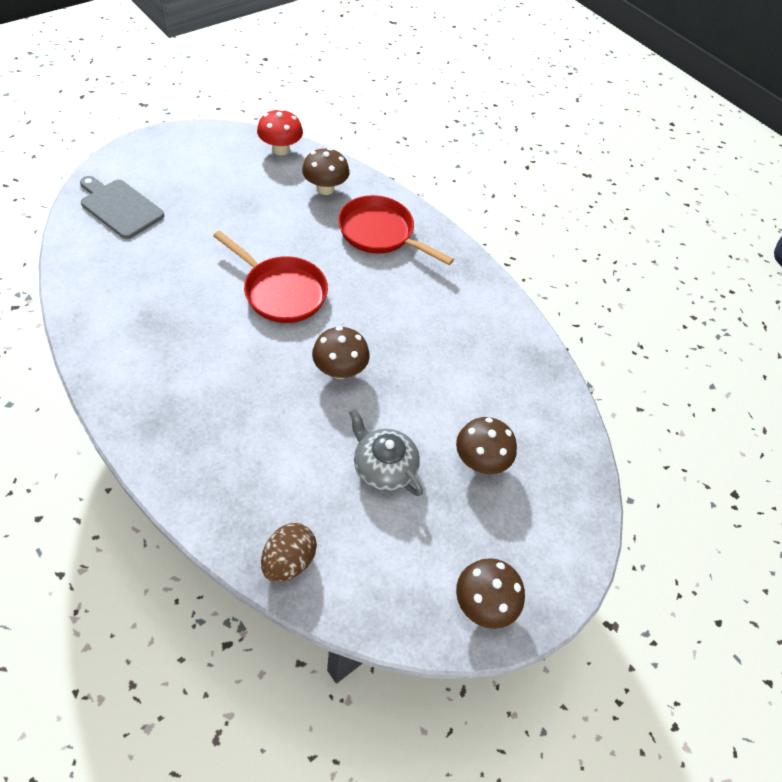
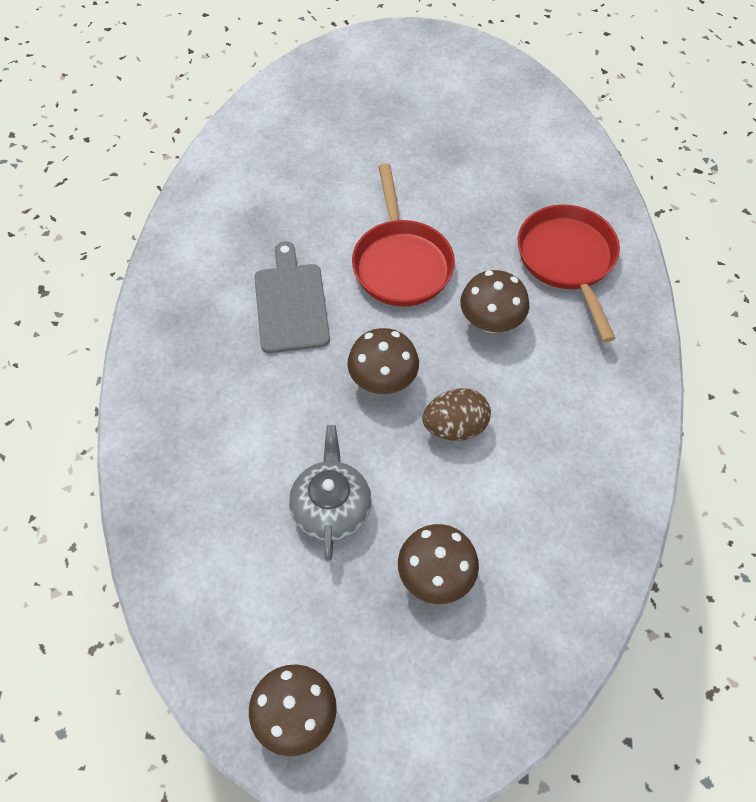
camera: 50 degrees right, 5 degrees up
(120, 207) = (329, 92): grey cutting board -> grey cutting board (291, 304)
(280, 149) = (545, 108): red mushroom -> none
(289, 561) = (166, 527): brown egg -> brown egg (455, 427)
(325, 188) = (553, 177): brown mushroom -> brown mushroom (491, 322)

